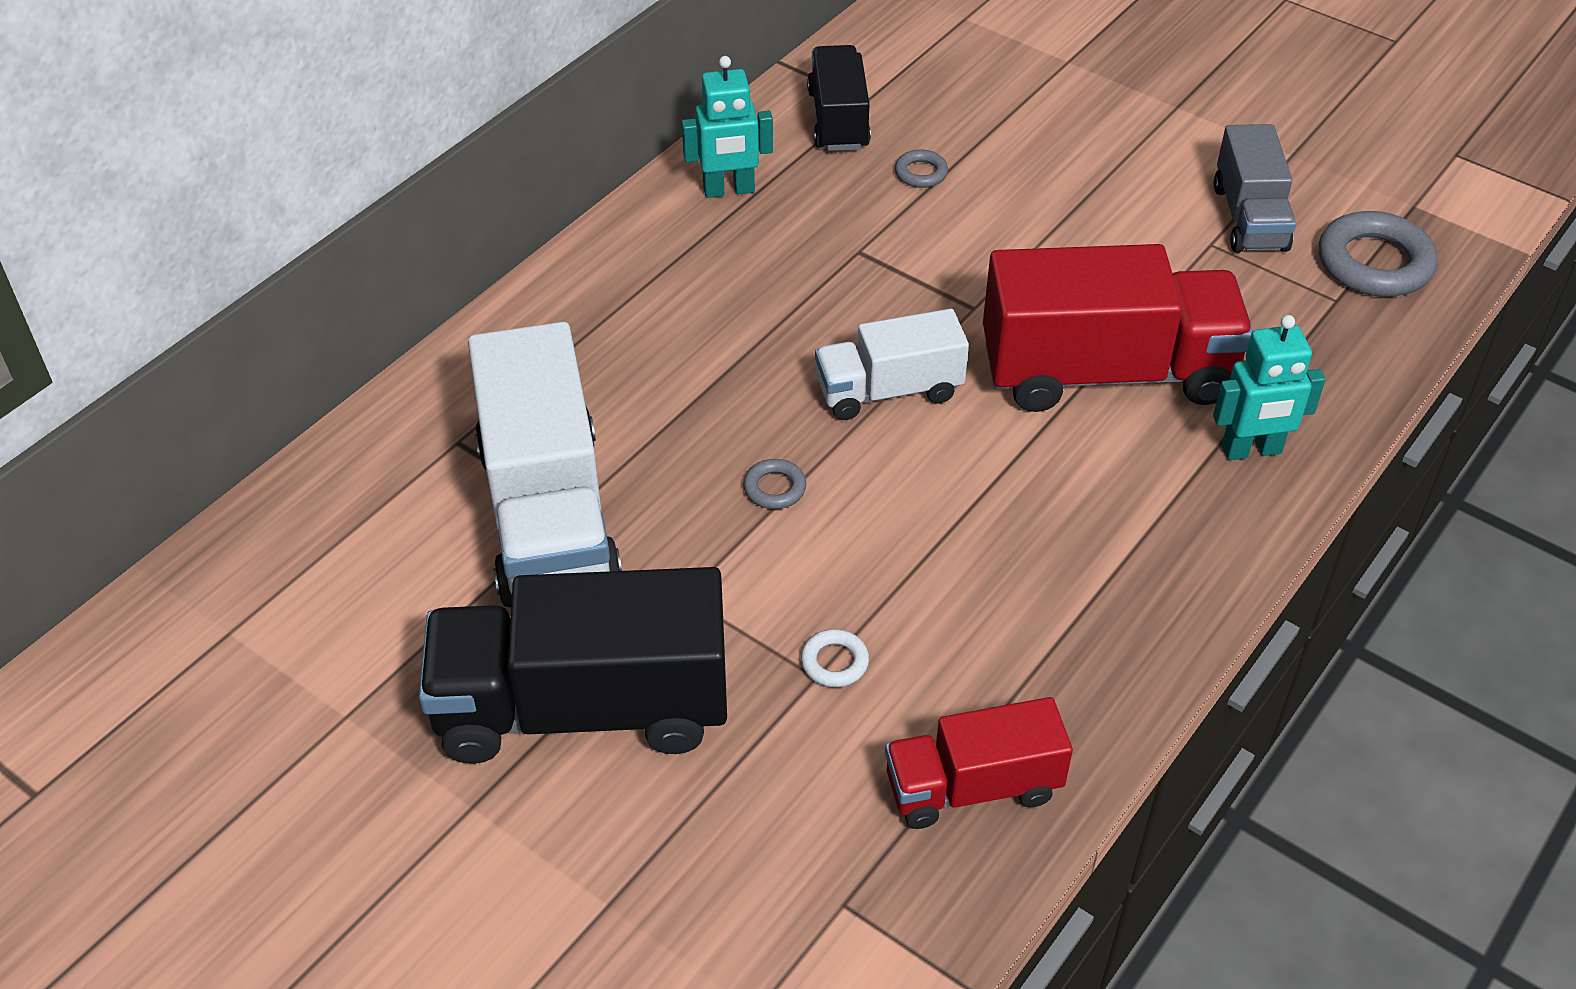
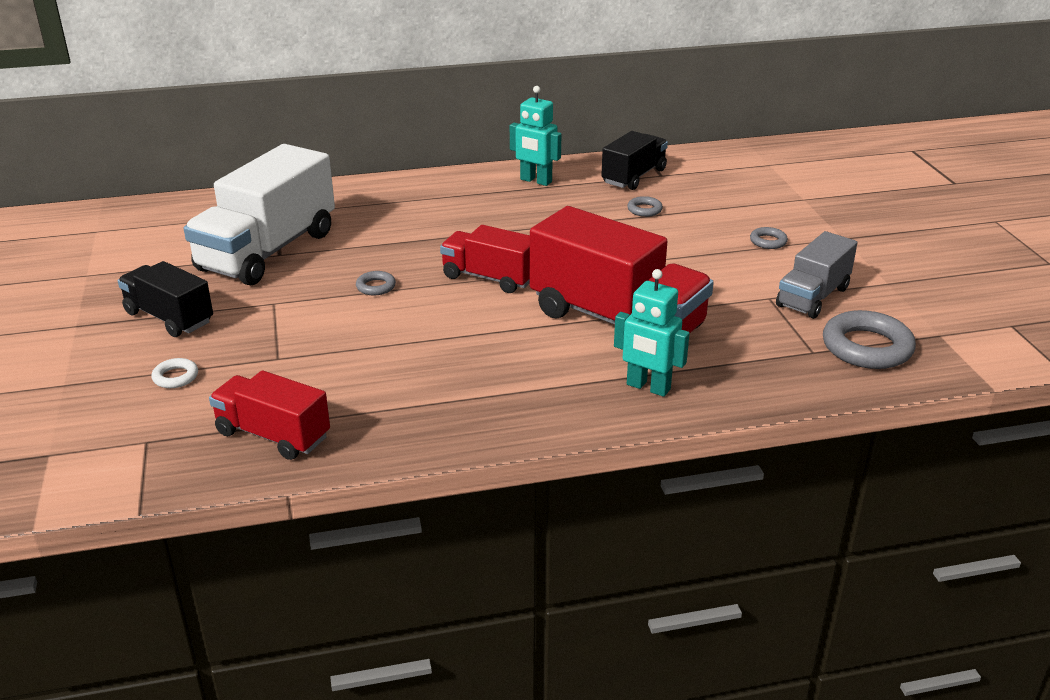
camera: 40 degrees right, 15 degrees down
(583, 708) = (169, 318): black truck -> black truck, size x0.57
(834, 662) = (294, 357): white ring -> white ring (175, 377)
(889, 391) = (489, 278): white truck -> red truck
(1111, 154) = (768, 241): none -> grey ring

